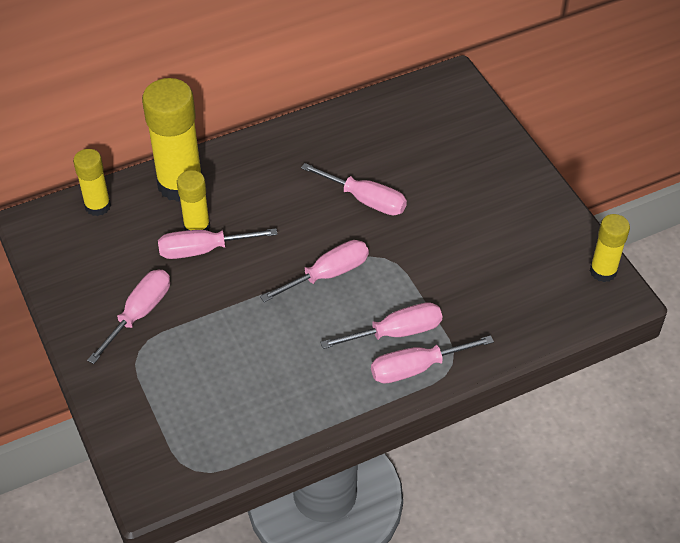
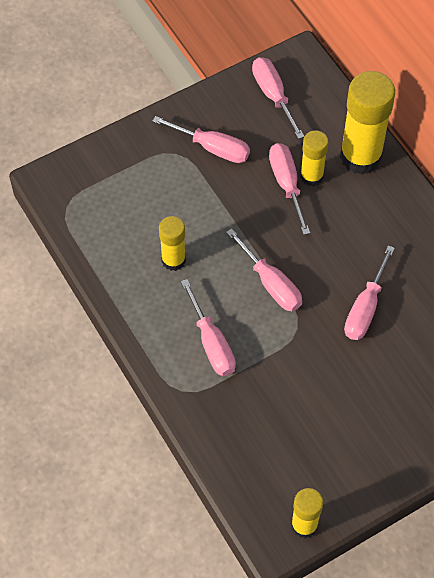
camera: 85 degrees right, 10 degrees up
(98, 206) = (325, 99): yellow glue stick -> yellow glue stick (173, 260)
(416, 368) = (175, 361): pink screwdriver -> pink screwdriver (273, 95)

